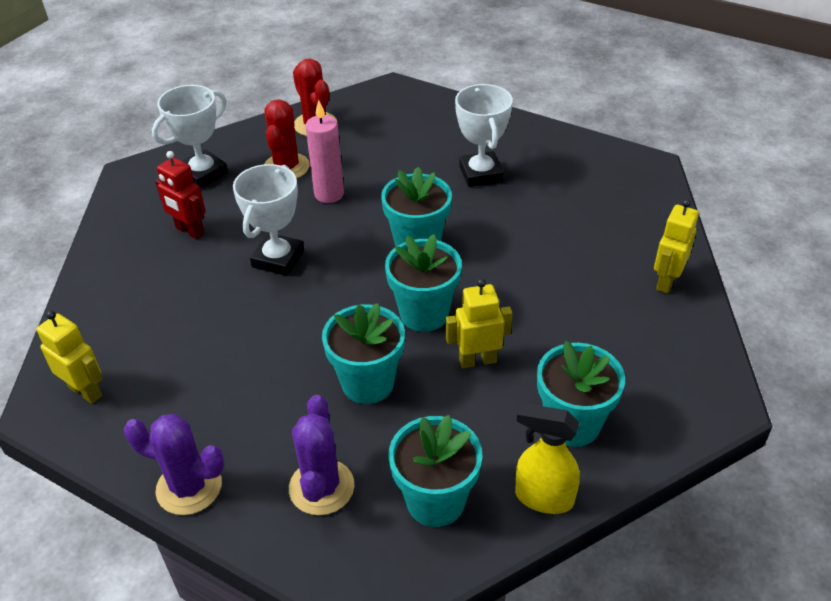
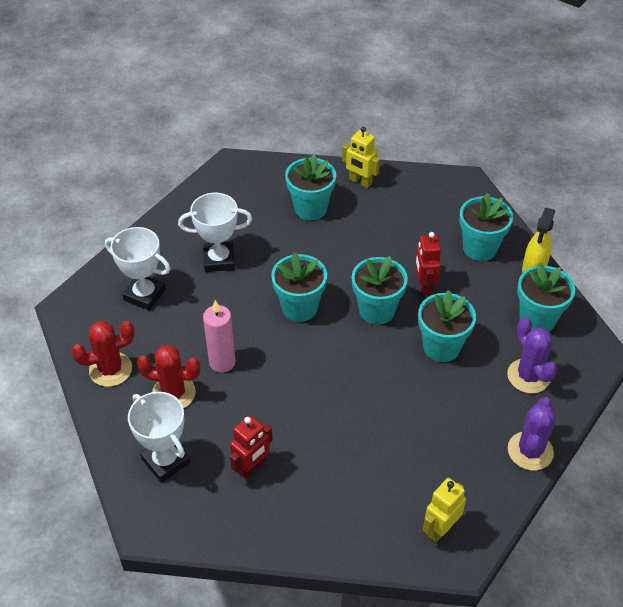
camera: 85 degrees left, 5 degrees up
(278, 259) = (301, 400): white trophy -> white trophy (144, 295)
(321, 487) = (528, 376): purple cactus -> purple cactus turned 60 degrees clockwise
(477, 360) = (424, 286): yellow robot -> red robot
(593, 238) = (310, 208): none -> turquoise flower pot

